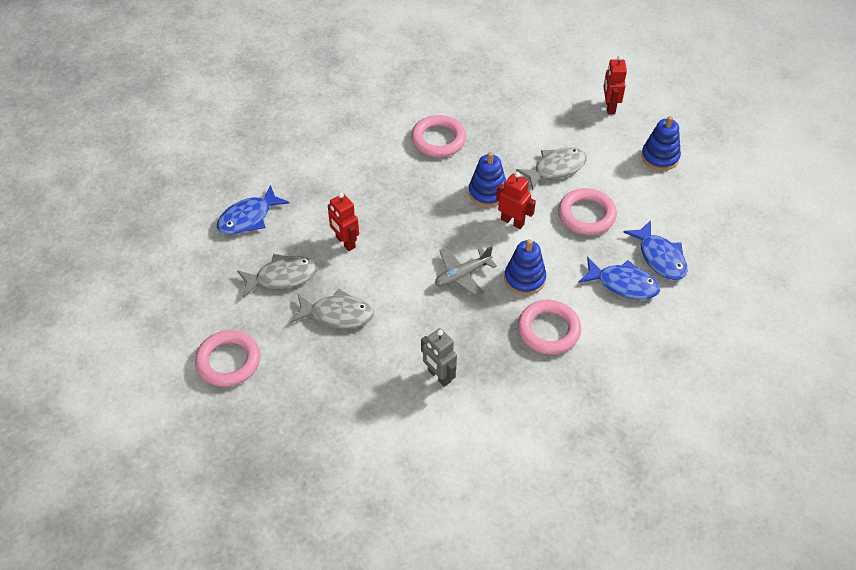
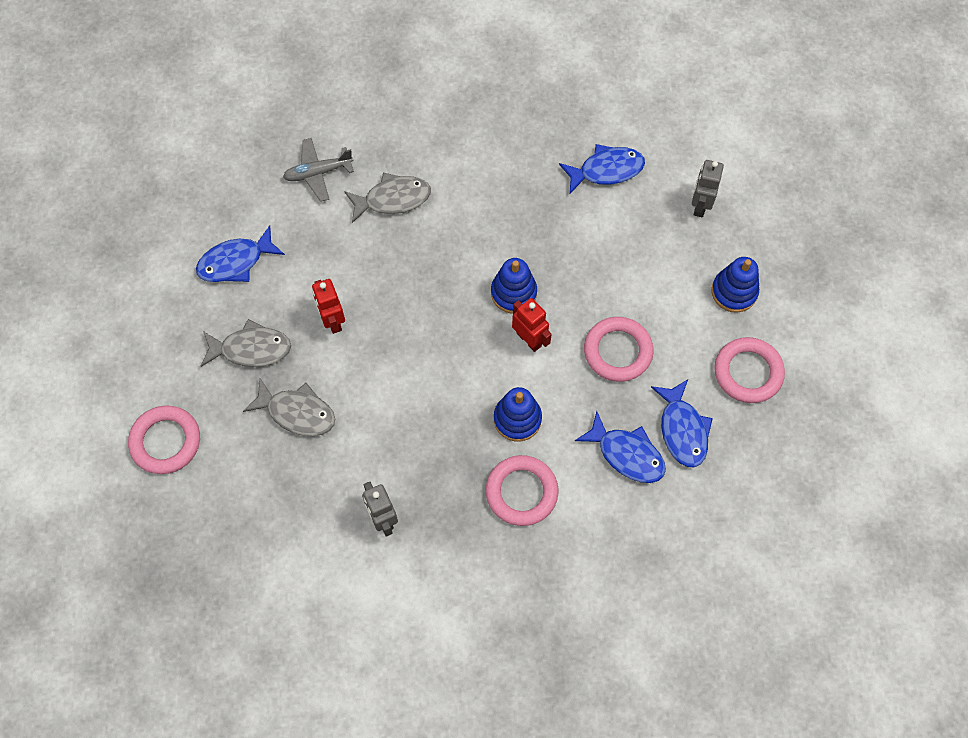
camera: 15 degrees right, 15 degrees up
(438, 140) = (480, 205): pink ring -> pink ring (748, 372)
(462, 275) = (449, 397): grey plane -> grey plane (318, 173)
(528, 98) = (606, 170): none -> blue fish
(556, 168) = (604, 278): grey fish -> grey fish (393, 199)
(610, 107) = (700, 205): red robot -> grey robot

